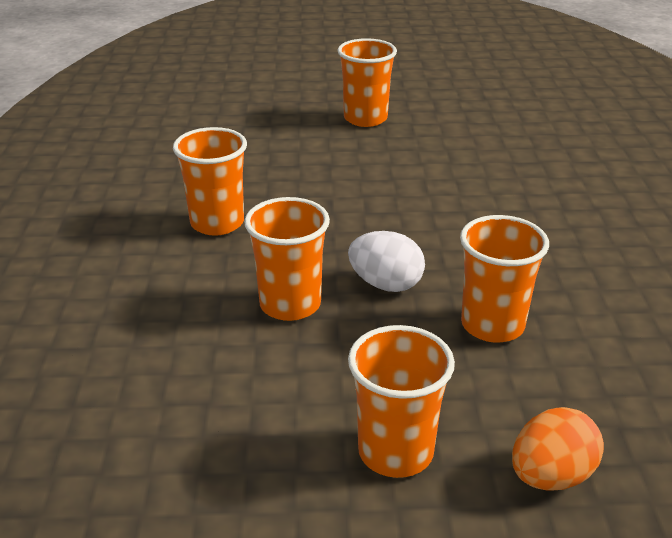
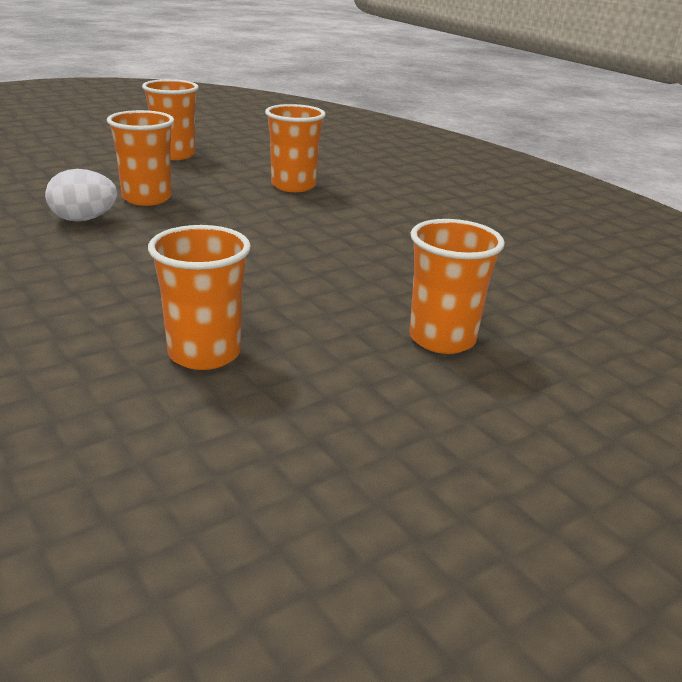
camera: 145 degrees right, 5 degrees down
(217, 223) = (412, 212): orange cup -> orange cup (204, 353)
(385, 284) = (241, 204): white egg -> white egg (84, 219)
(551, 476) = (88, 159): orange egg -> none

